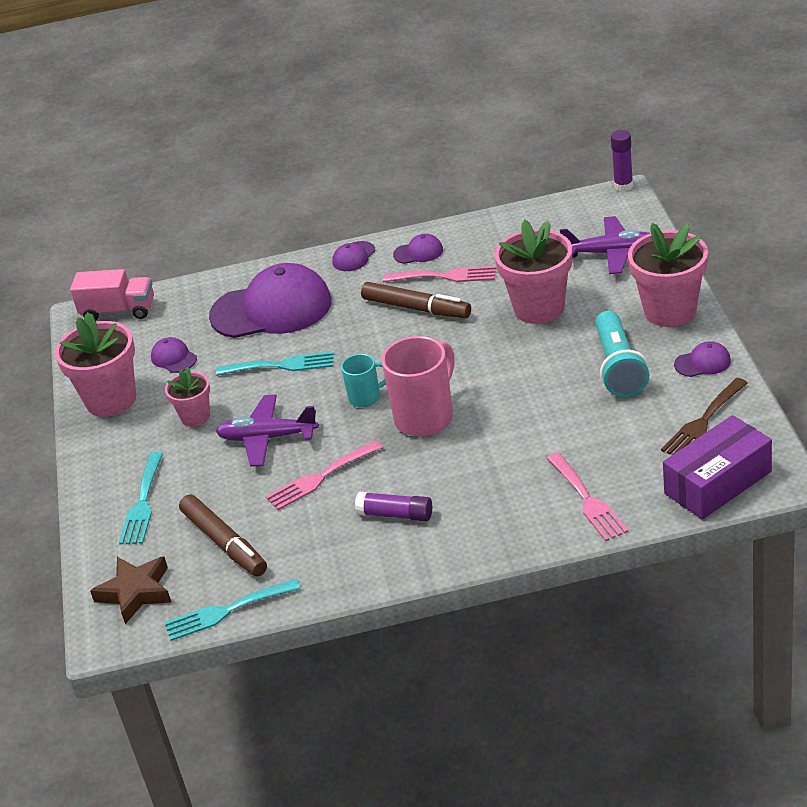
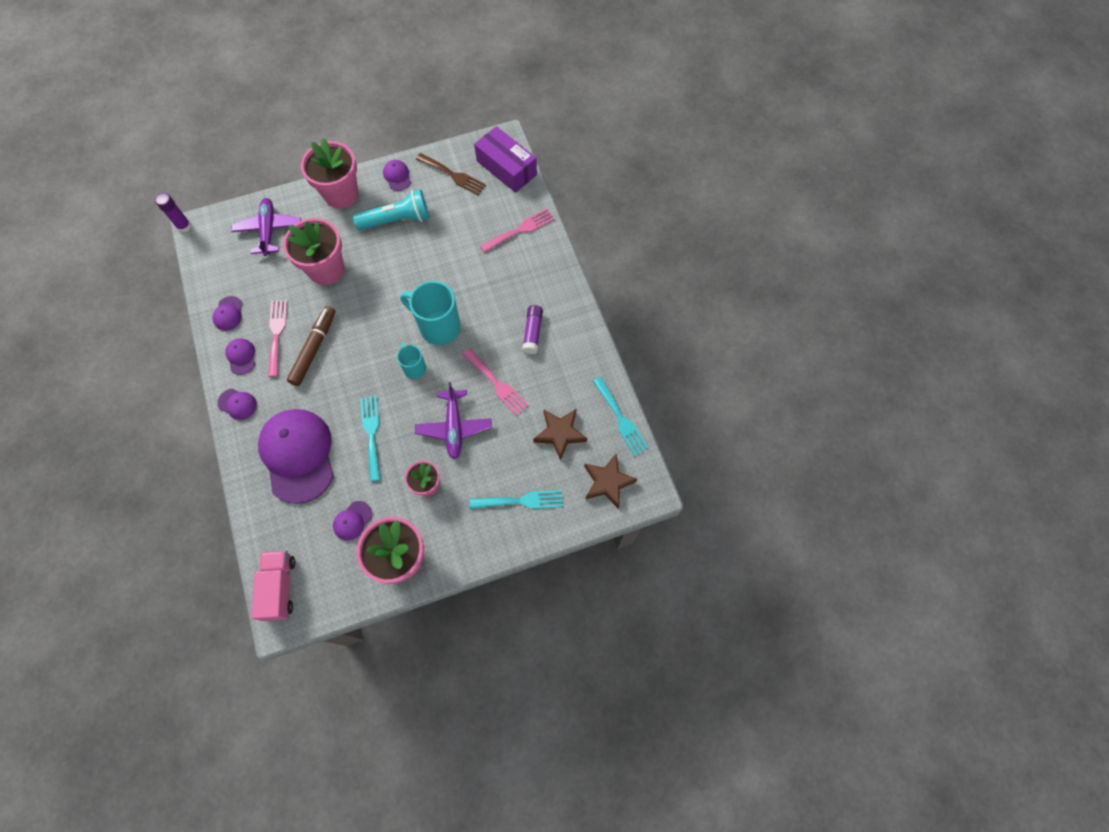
camera: 105 degrees left, 30 degrees up
(224, 543) = (560, 434): brown marker -> brown star
(426, 417) = (438, 327): pink mug -> turquoise mug
(483, 235) = (228, 313): none -> purple cap

